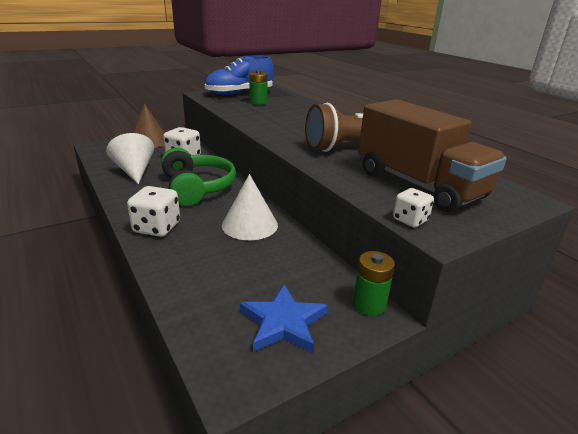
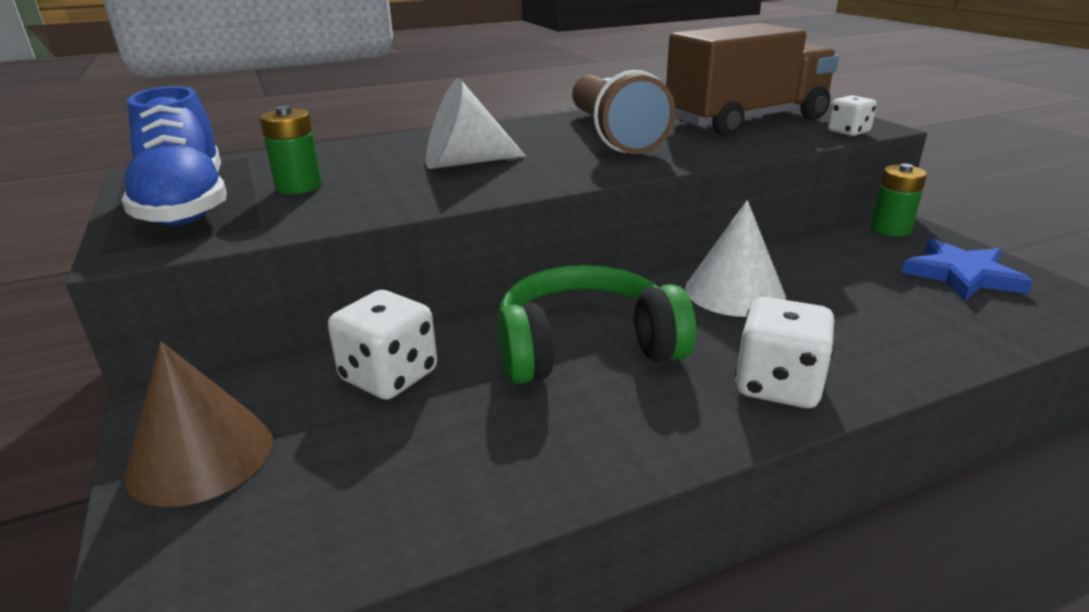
camera: 80 degrees left, 0 degrees up
(134, 171) = (467, 456): white cone -> white cone (464, 162)

